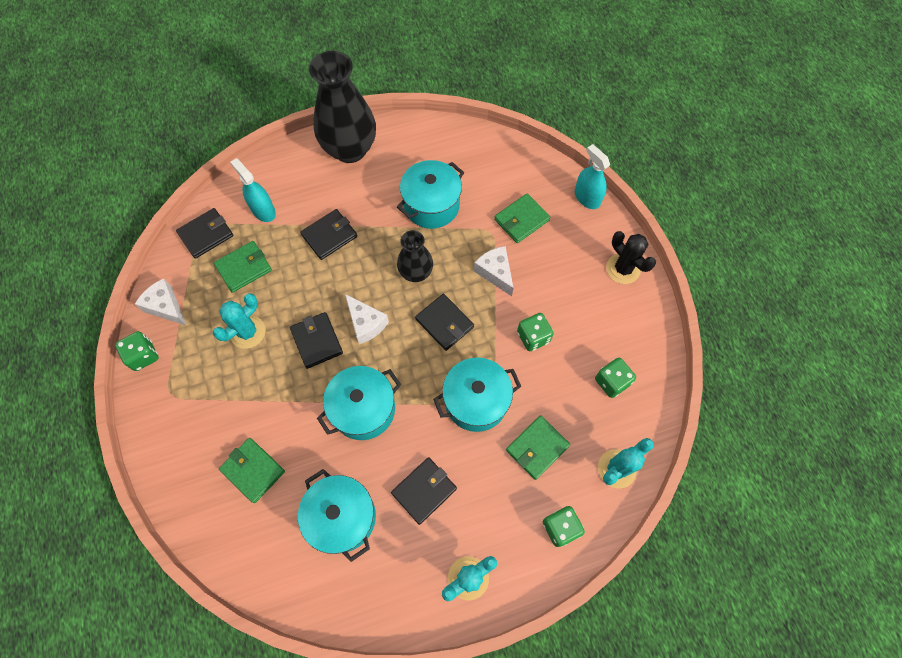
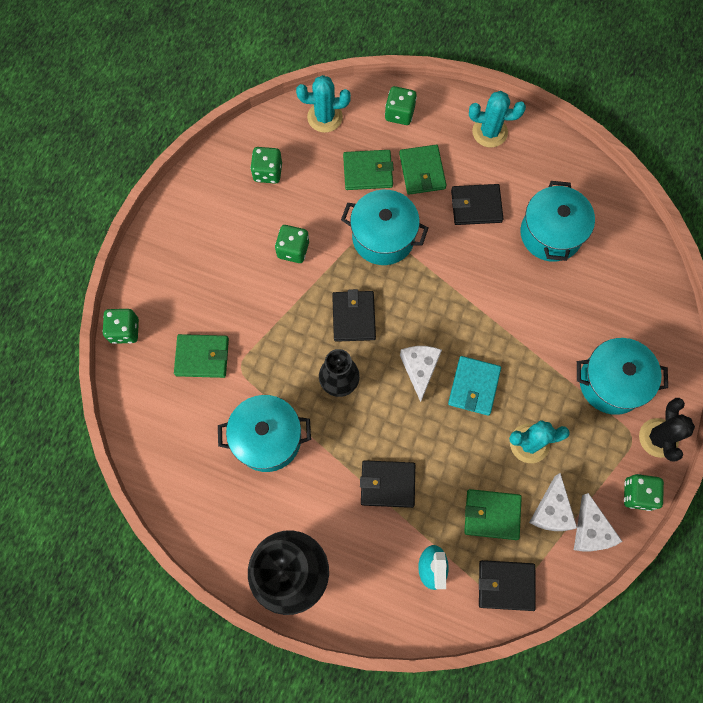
camera: 140 degrees left, 5 degrees up
(253, 470) = (598, 318): green wallet -> green wallet (422, 171)
(317, 341) = (474, 386): black wallet -> turquoise wallet
(363, 409) = (476, 298): turquoise pot -> turquoise pot (611, 382)
(495, 273) = (272, 327): white cheese -> white cheese (551, 511)
(587, 198) = (125, 331): turquoise spray bottle -> green dice
(623, 269) = (165, 246): black cactus -> black cactus (658, 438)

